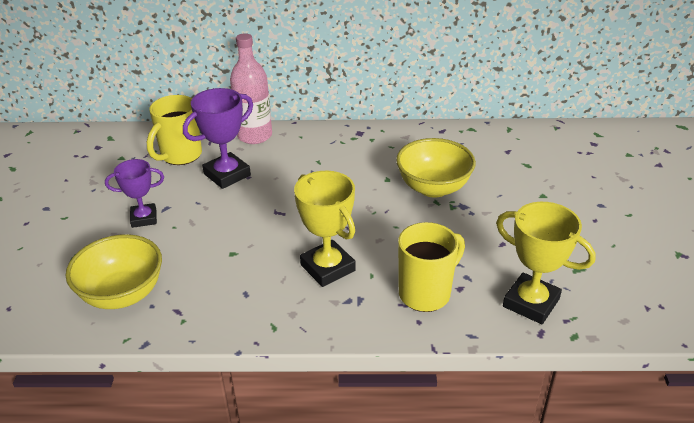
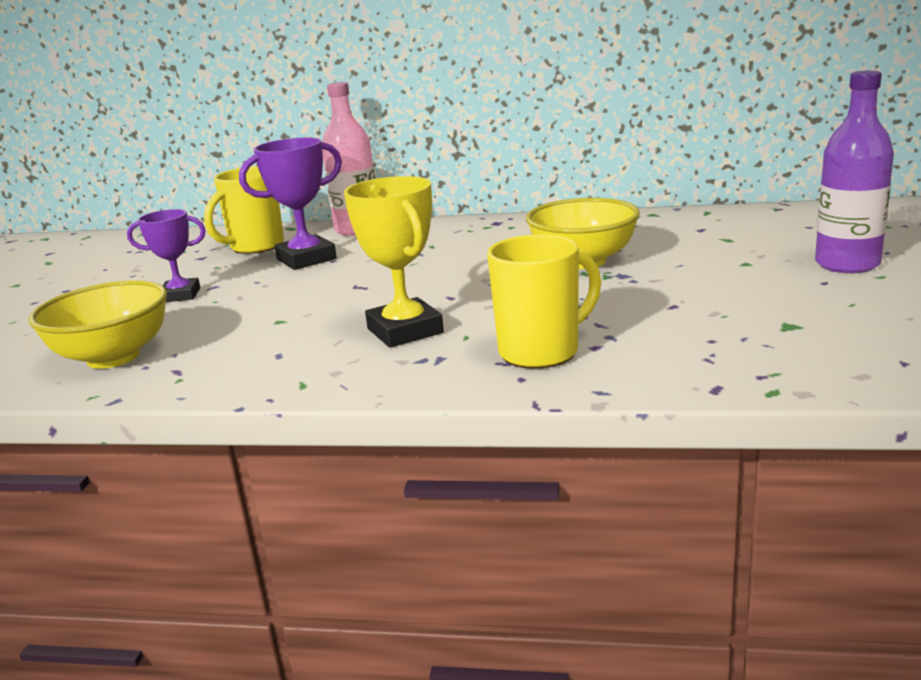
camera: 10 degrees right, 15 degrees down
(531, 303) = (706, 359): yellow trophy -> none
(607, 200) = (847, 264): none -> purple bottle

